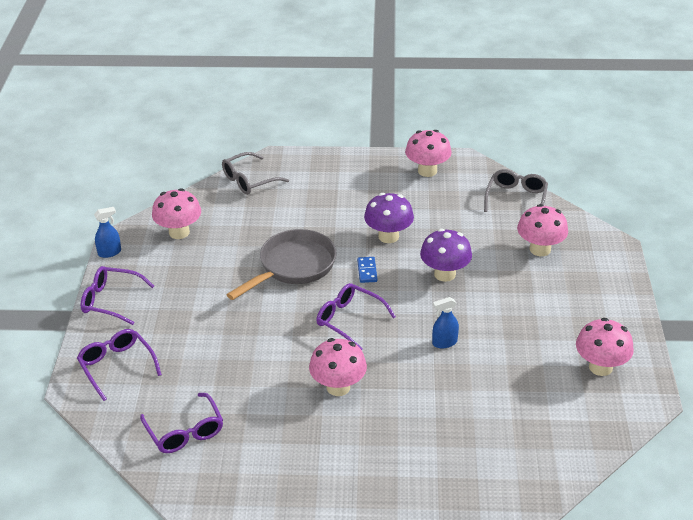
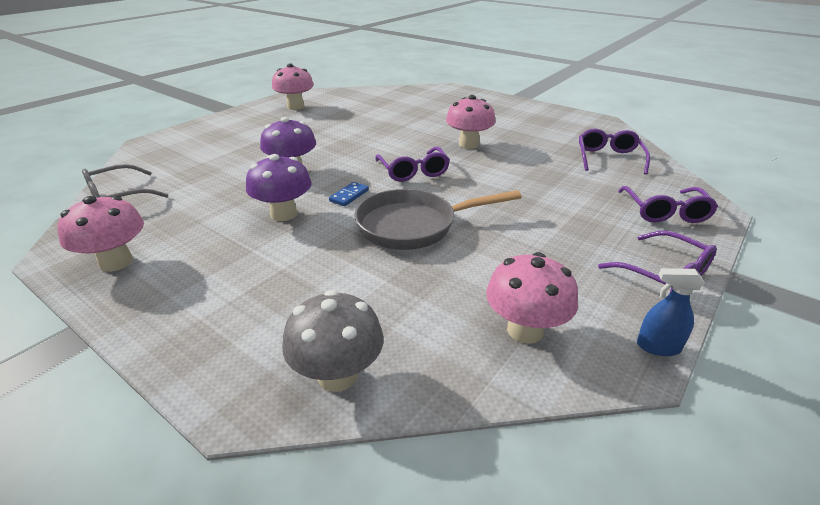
camera: 145 degrees left, 5 degrees down
(249, 180) = (337, 375): grey glasses -> grey mushroom
(444, 342) = (363, 140): blue spray bottle -> none
(540, 249) = (195, 158): pink mushroom -> none

